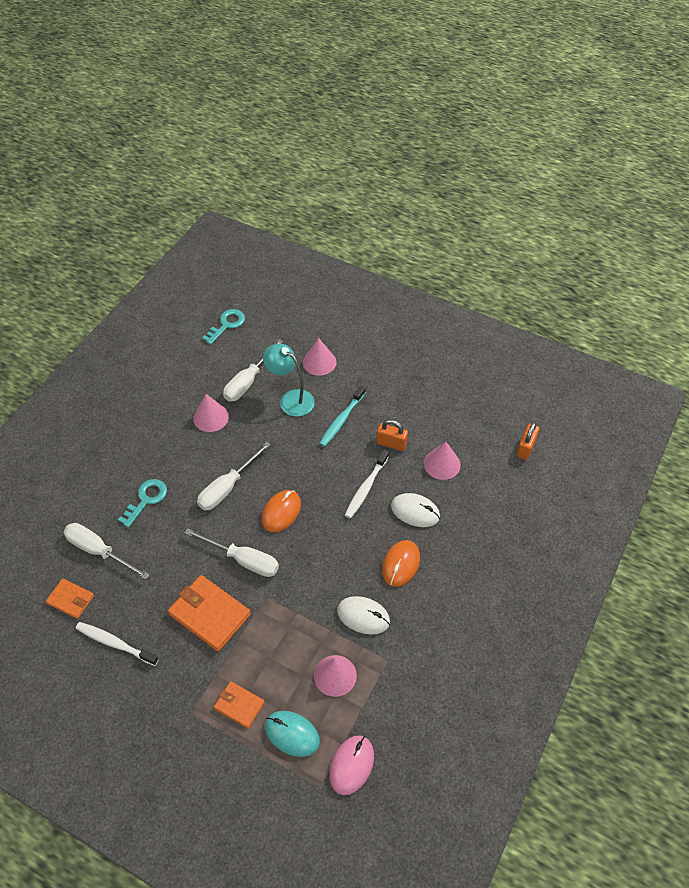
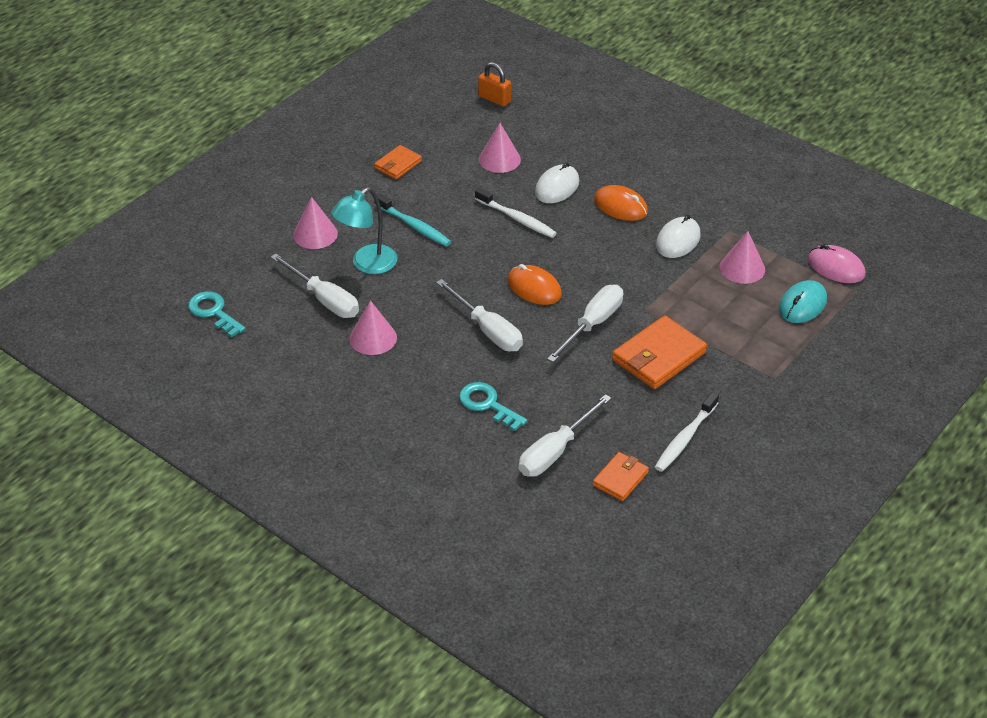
camera: 80 degrees left, 10 degrees down
(239, 705) = (769, 340): orange wallet -> orange wallet (398, 164)
(391, 443) = (460, 192): orange padlock -> none

